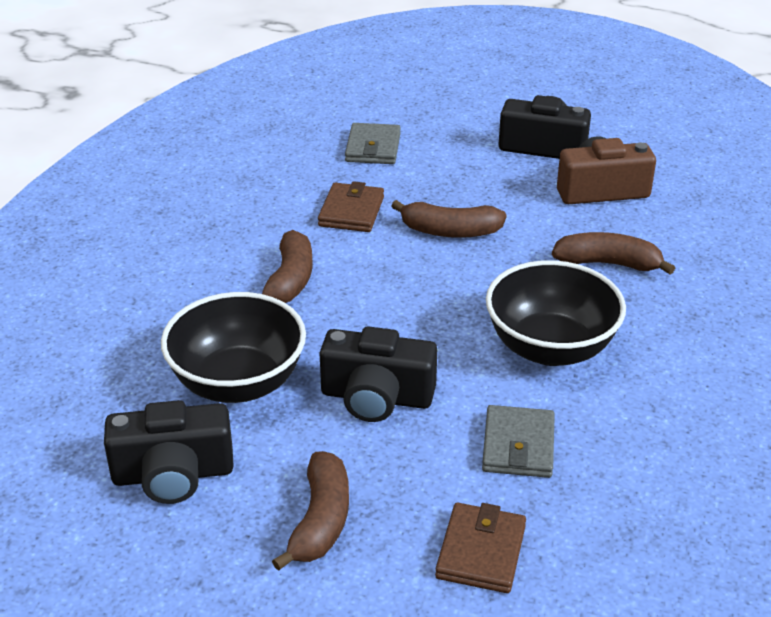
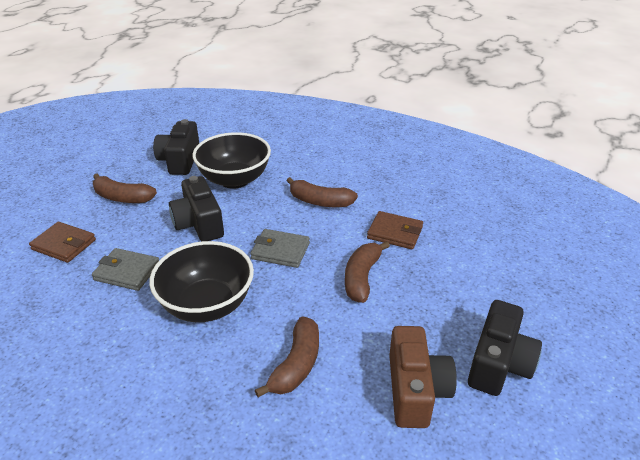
camera: 100 degrees right, 0 degrees up
(373, 148) = (487, 253): grey wallet -> grey wallet (280, 251)
(376, 397) = (199, 223): black camera -> black camera turned 45 degrees counterclockwise

